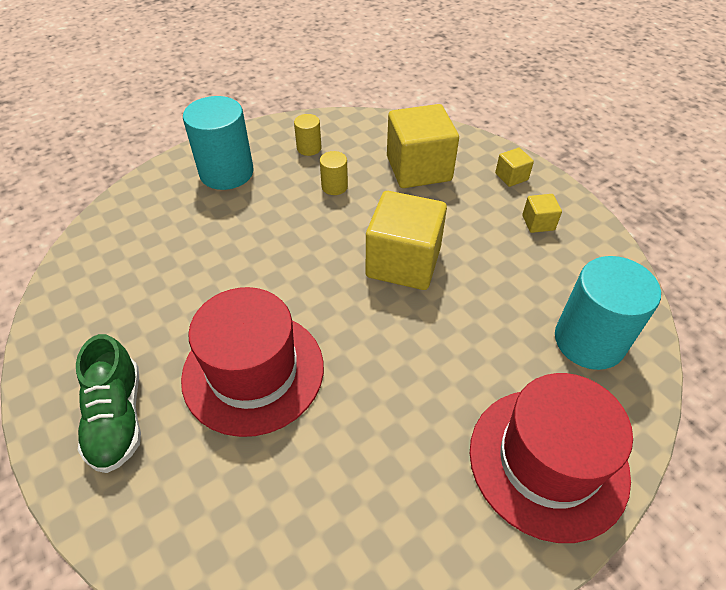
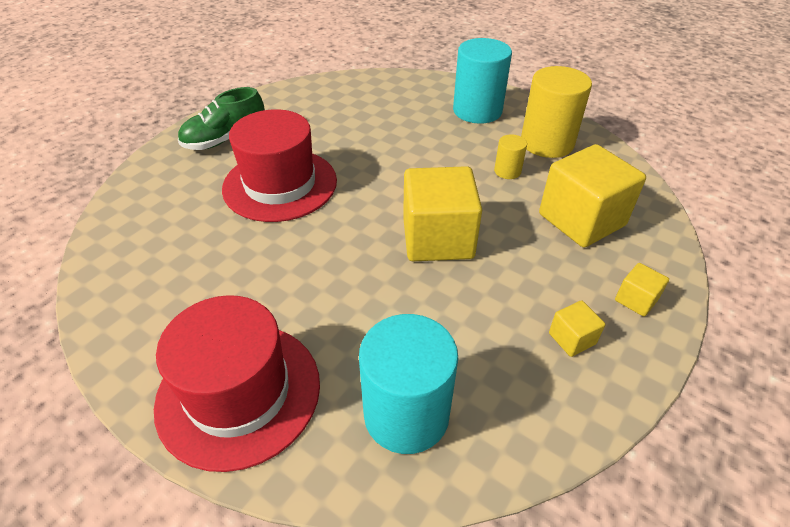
camera: 70 degrees right, 5 degrees down
(309, 148) = (547, 143): yellow cylinder -> yellow cylinder, size x2.10

